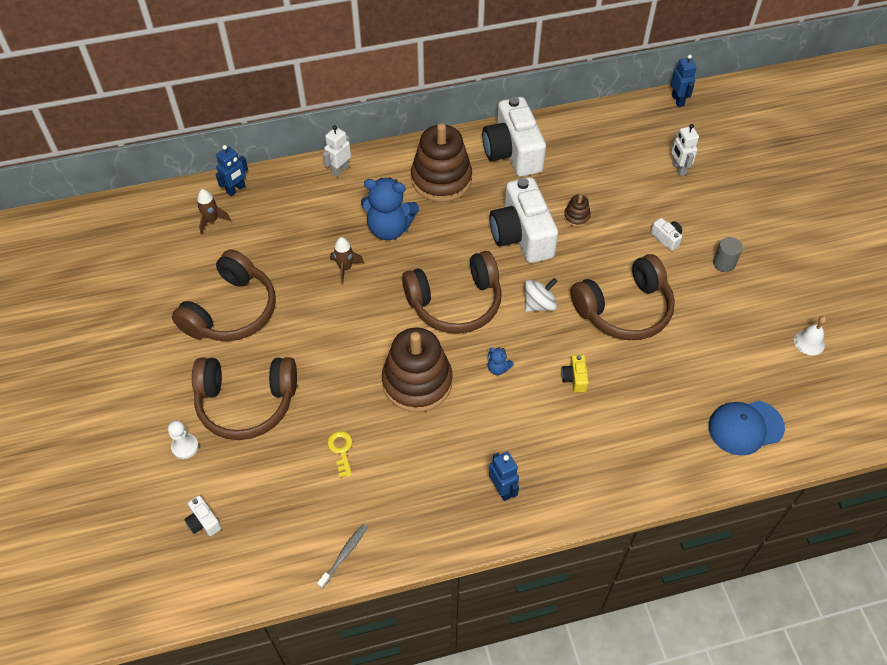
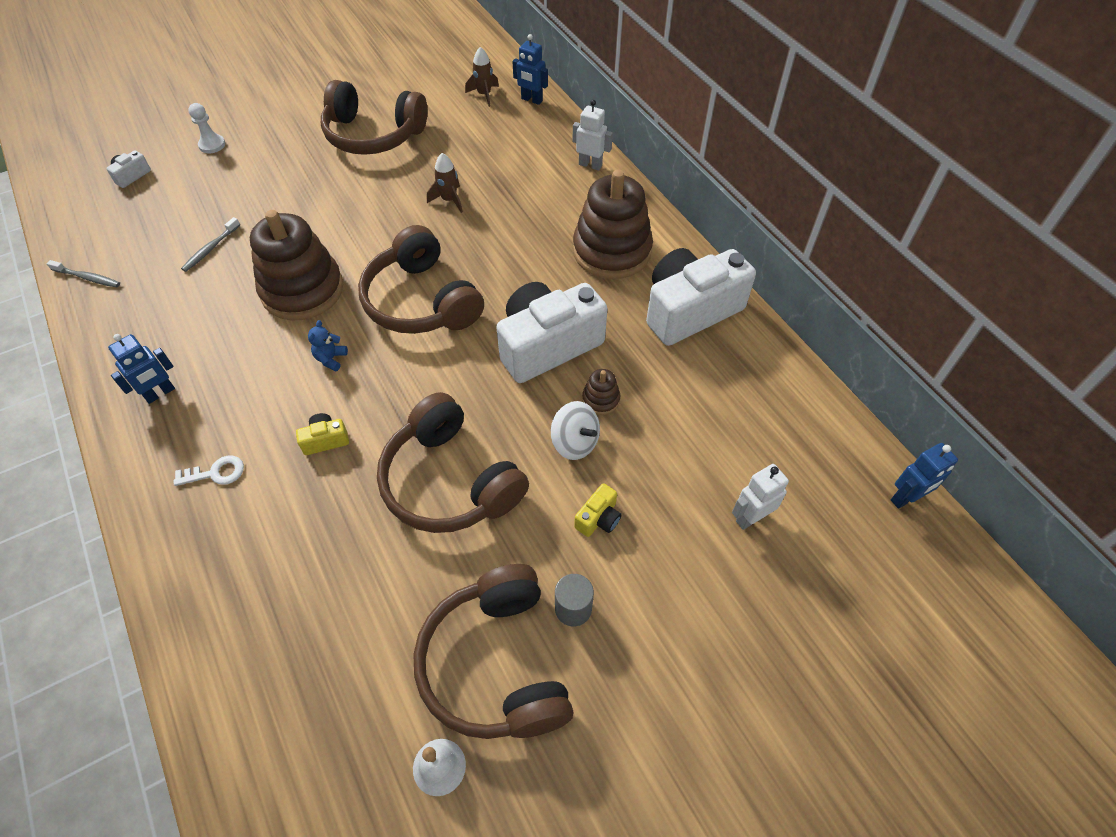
camera: 75 degrees right, 0 degrees up
(246, 403) = (264, 171): brown headphones -> brown headphones (496, 664)
(341, 450) = (210, 249): yellow key -> grey toothbrush
(389, 228) = (517, 222): blue teddy bear -> none
(539, 304) = (437, 383): white spinning top -> white spinning top (575, 442)
(589, 450) = (216, 473): none -> white key
(666, 238) = (598, 518): white camera -> yellow camera
(745, 427) = (261, 672): blue cap -> none

